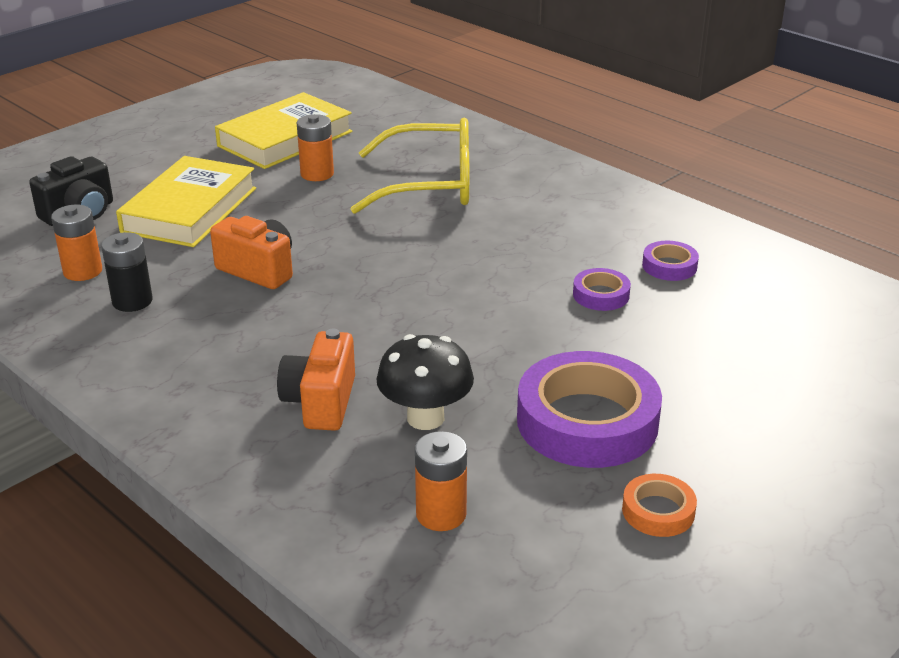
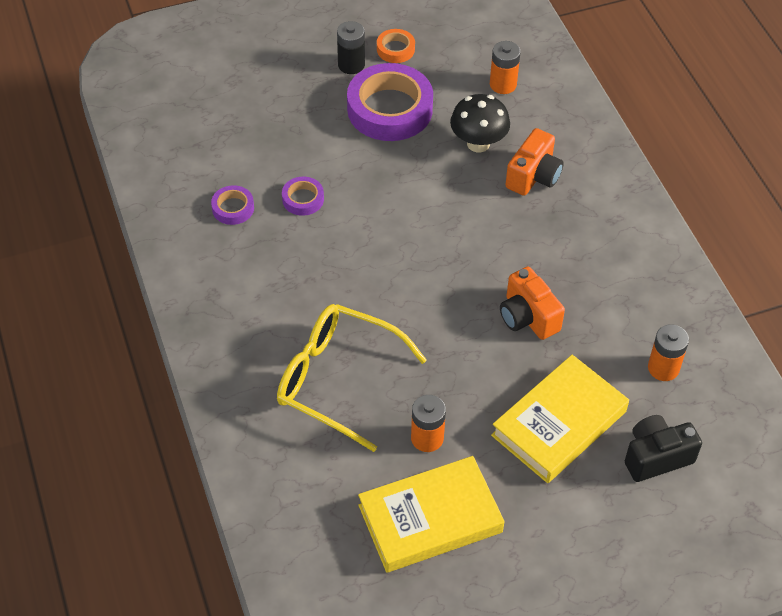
camera: 155 degrees left, 20 degrees up
(132, 301) = (631, 316): black battery -> black battery (351, 65)

